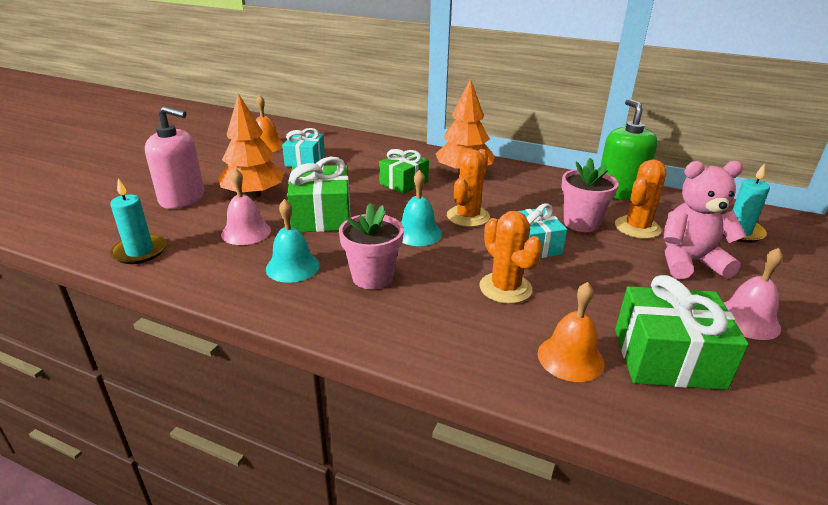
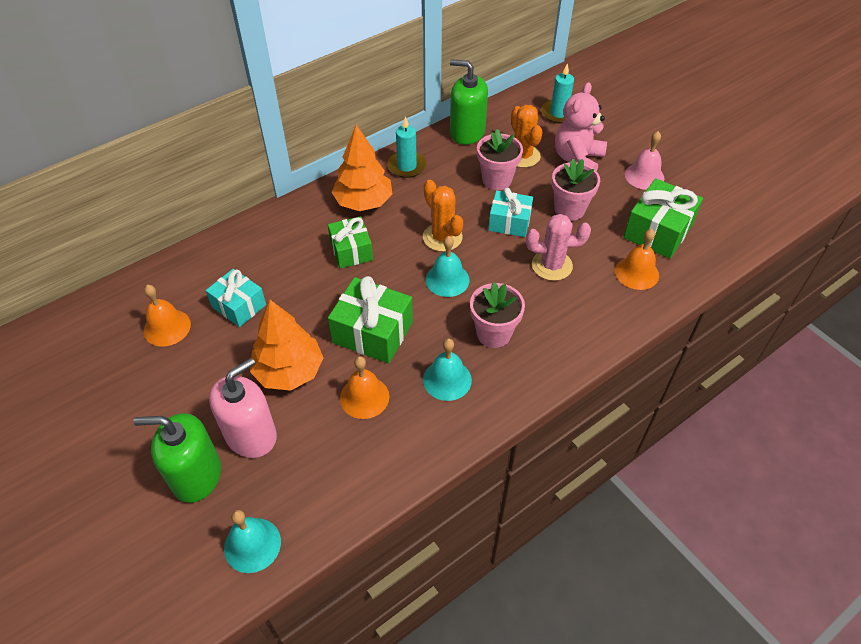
camera: 60 degrees left, 20 degrees up
(75, 228) = (252, 545): none -> turquoise bell
(137, 190) = (196, 475): none -> green soap dispenser
(140, 251) = (346, 490): turquoise candle -> turquoise candle (407, 166)
(246, 232) = (364, 397): pink bell -> orange bell
(505, 288) = (552, 265): orange cactus -> pink cactus
(604, 277) = (569, 209): none -> pink flower pot

